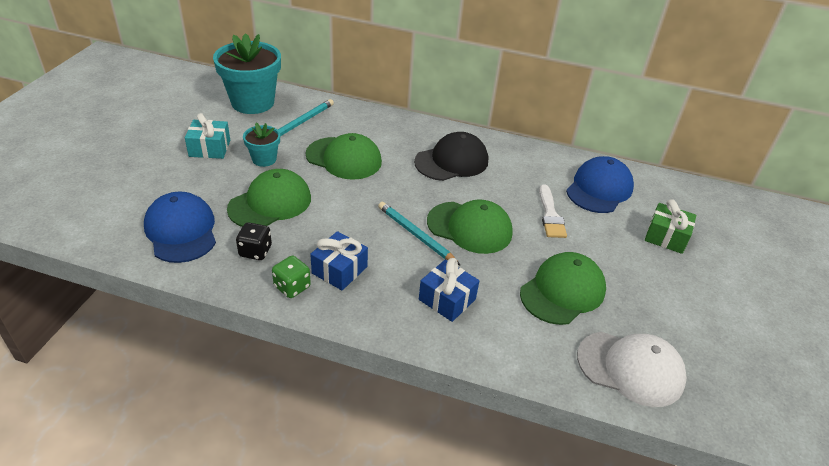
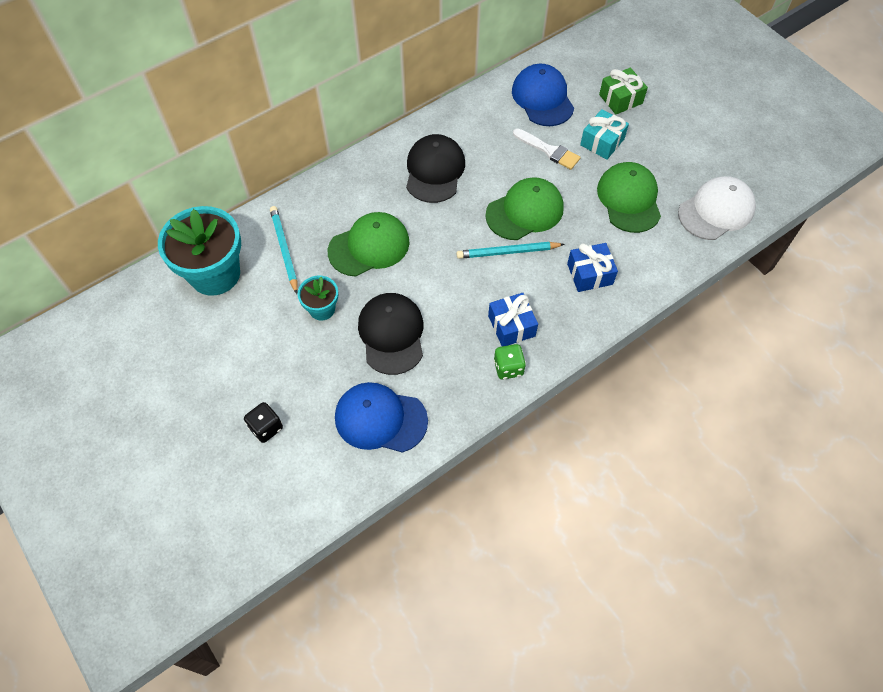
camera: 50 degrees left, 20 degrees up
(209, 148) = (268, 345): turquoise gift -> turquoise gift (602, 142)
(255, 251) = (448, 374): black dice -> black dice (266, 428)
(270, 203) = (391, 334): green cap -> black cap

